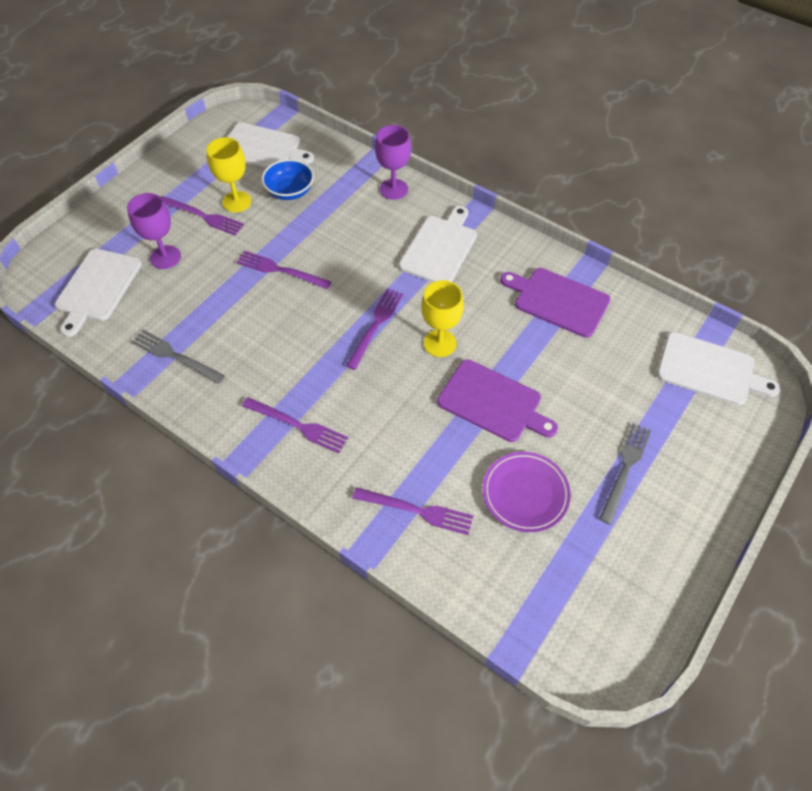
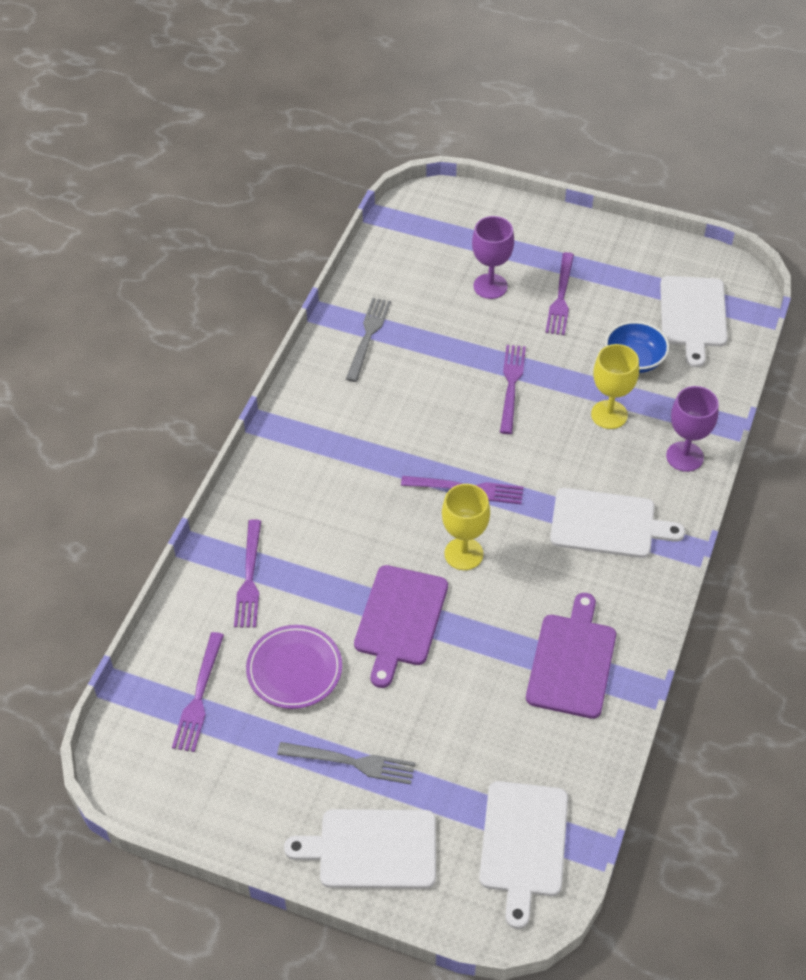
camera: 75 degrees right, 5 degrees down
(97, 288) = (429, 249): white cutting board -> white cutting board (372, 849)
(237, 201) = (595, 318): yellow goblet -> yellow goblet (609, 414)
(298, 426) = (318, 456): purple fork -> purple fork (199, 696)

